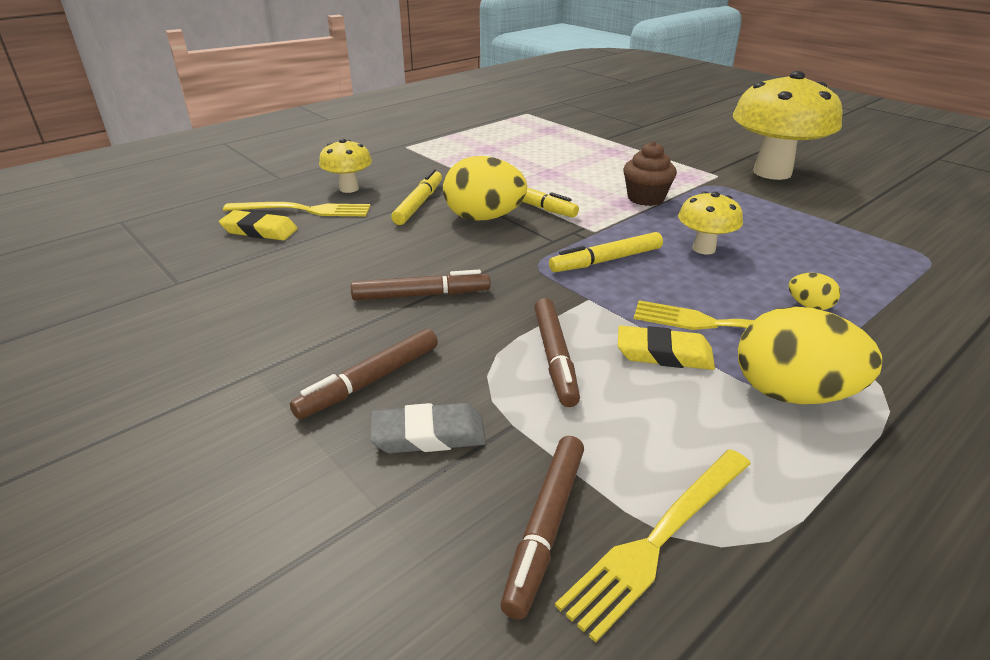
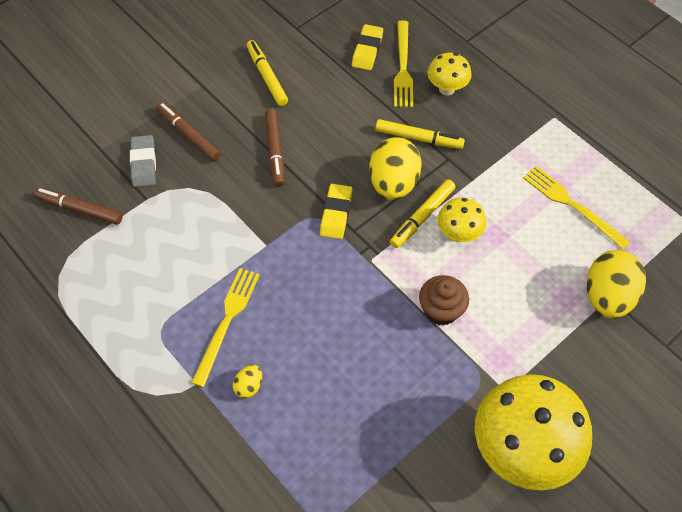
camera: 90 degrees right, 25 degrees up
(555, 357) = (201, 221): brown marker -> none
(606, 260) = (320, 262): yellow marker -> yellow marker (267, 77)
(659, 537) = (66, 252): yellow fork -> yellow fork (573, 205)
(664, 354) = (199, 279): yellow eraser -> yellow eraser (336, 213)
(703, 249) = (339, 336): yellow mushroom -> yellow mushroom (458, 234)
(792, 393) = (154, 340): yellow egg -> yellow egg (607, 297)

